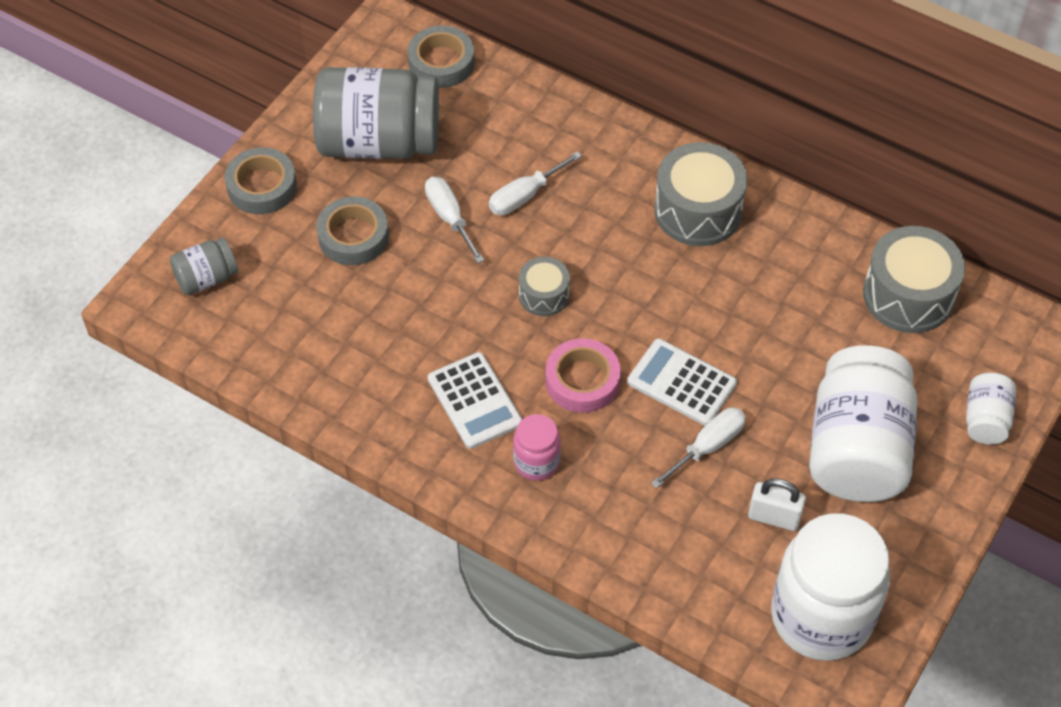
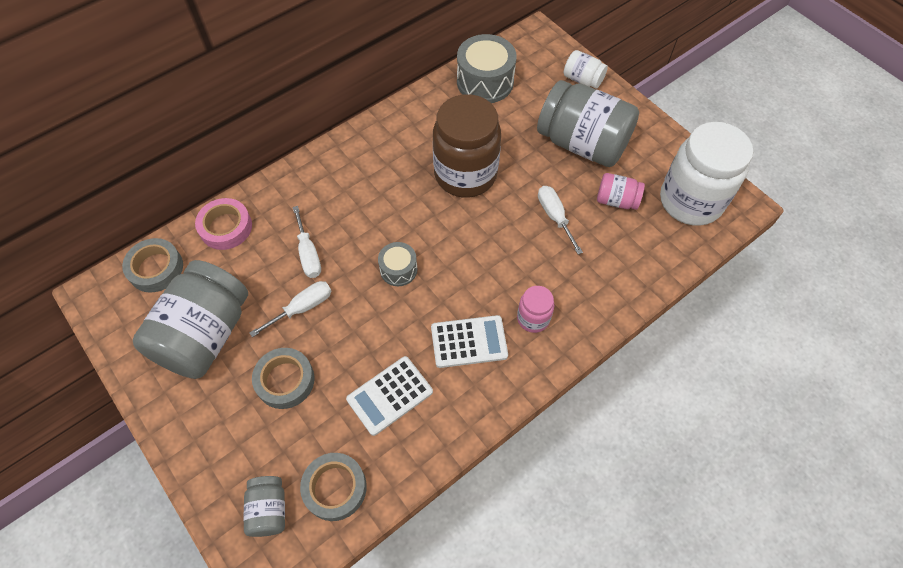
camera: 70 degrees left, 5 degrees up
(262, 186) = (199, 437): grey tape -> grey tape (335, 488)
(449, 218) = (302, 308): white screwdriver -> white screwdriver turned 150 degrees clockwise
(582, 380) = (478, 269): pink tape -> pink tape (226, 227)
(681, 383) = (502, 214): white calculator -> white calculator (390, 395)
(698, 210) = (373, 160): grey drum -> none
(727, 321) = (465, 174): none -> brown jar
(774, 517) = (616, 200): white padlock -> pink jar
(856, 449) = (582, 144): white jar -> grey jar

